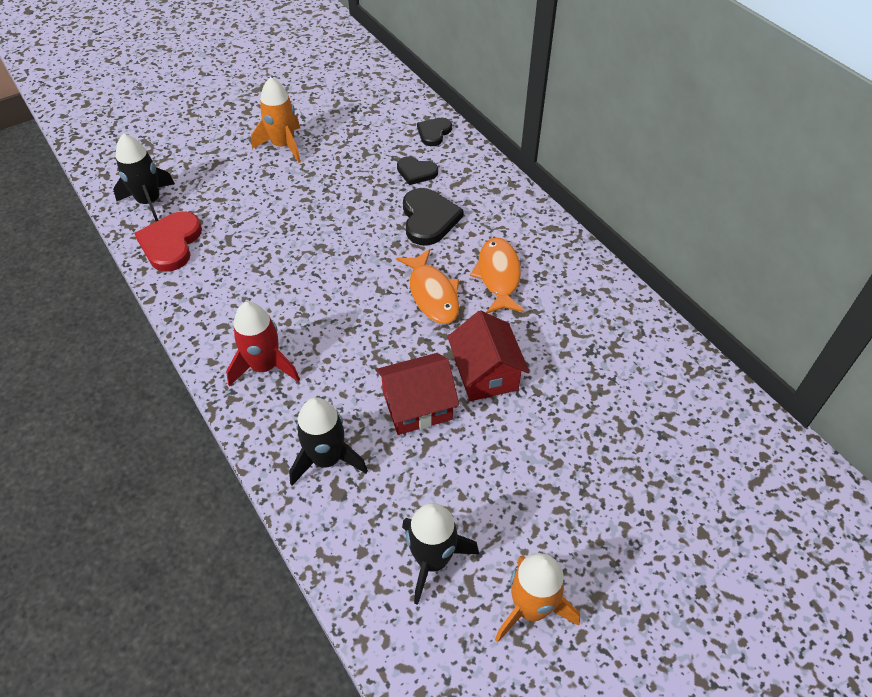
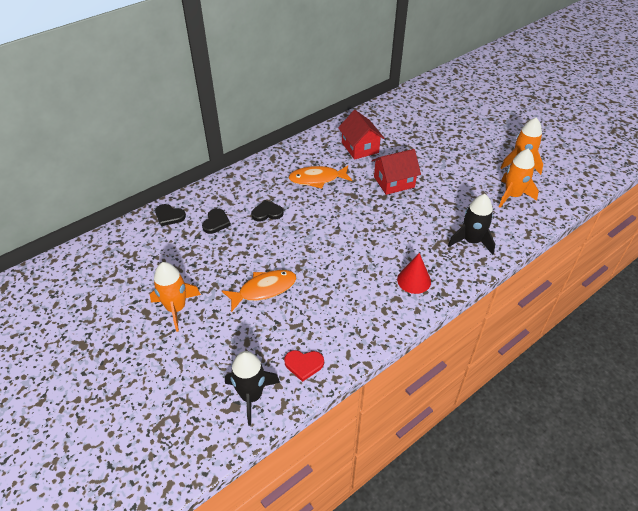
camera: 95 degrees left, 5 degrees down
(171, 243) = (304, 365): red heart -> red heart, size x0.62
(265, 366) = (414, 280): red rocket -> red cone
(417, 406) = (424, 207): red house -> red house (360, 147)
(428, 219) = (267, 213): black heart -> black heart, size x0.62
(432, 294) = (337, 206): orange fish -> orange fish (264, 289)
(432, 560) = (512, 196): black rocket -> orange rocket

